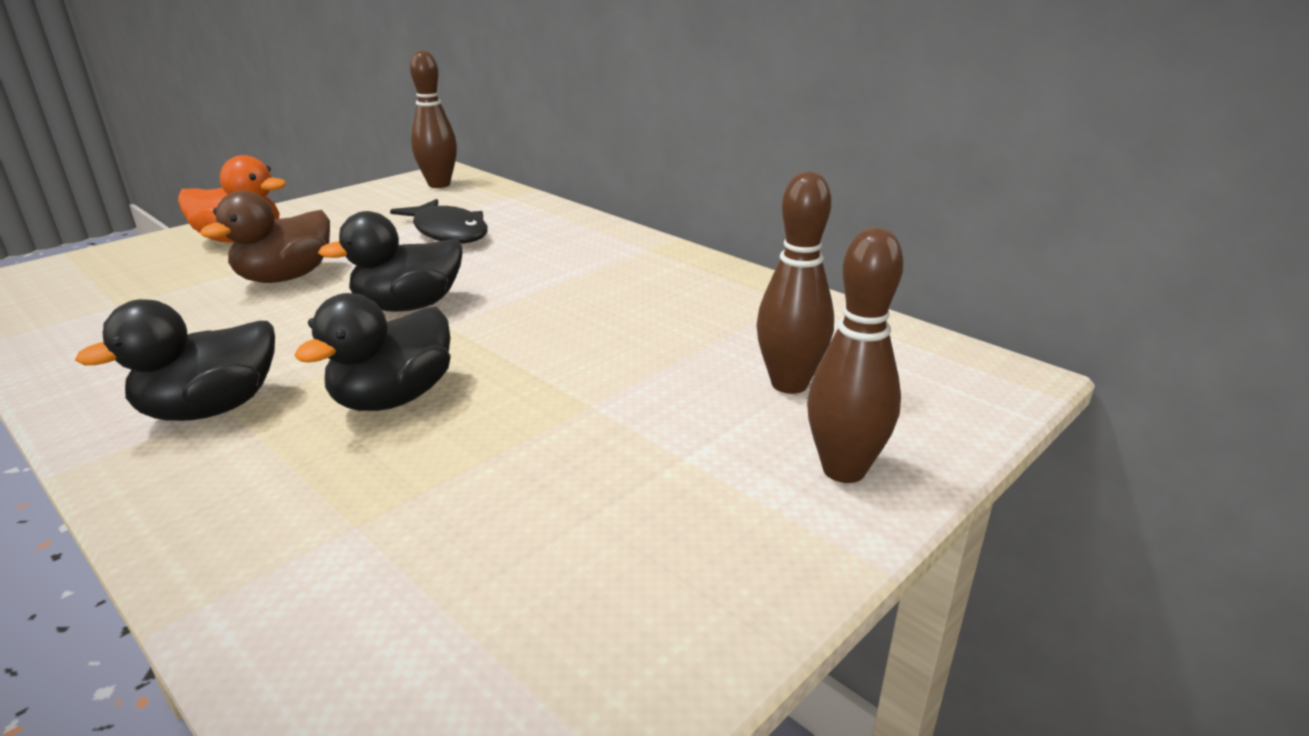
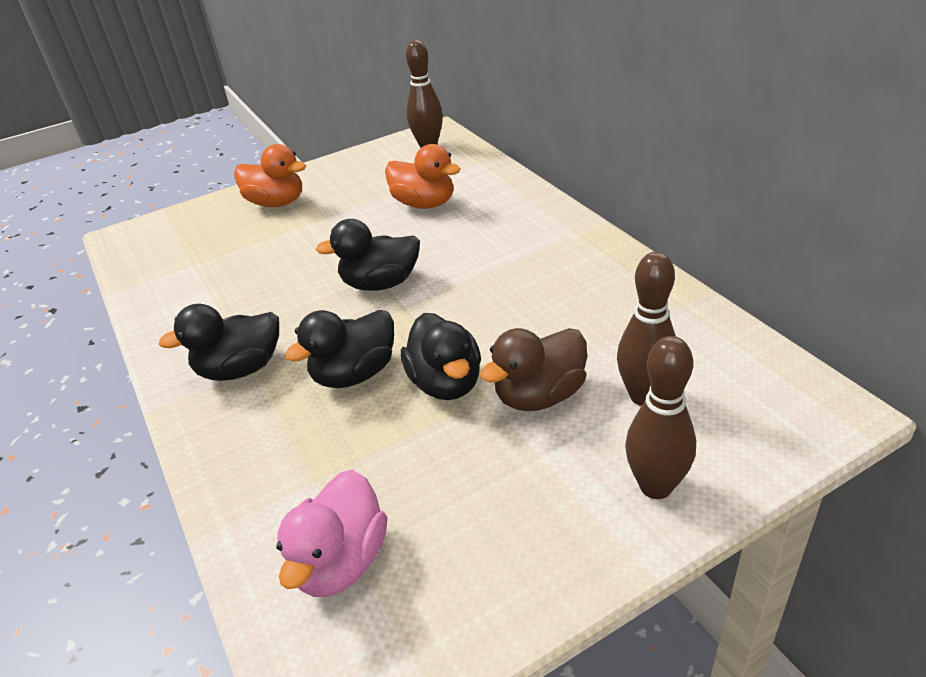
camera: 20 degrees right, 10 degrees up
(285, 277) = (301, 246): brown duck -> brown duck (539, 395)
(424, 621) = (341, 561): none -> pink duck
(448, 232) = (424, 204): black fish -> orange duck
(528, 396) = (446, 383): none -> black duck

